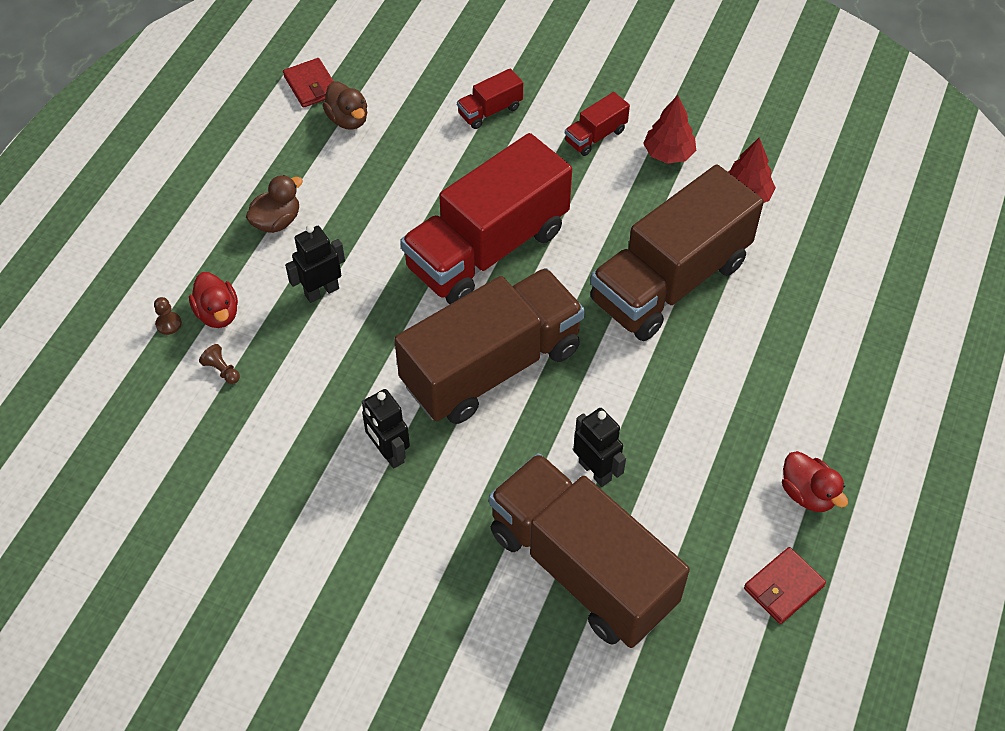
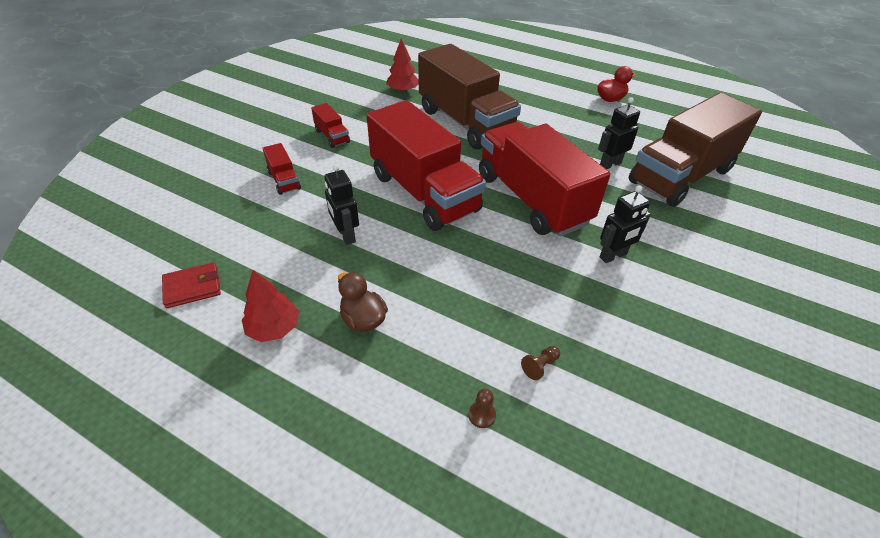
camera: 85 degrees left, 10 degrees down
(218, 313) = (471, 369): red duck -> none
(321, 291) = (453, 289): black robot -> black robot (346, 235)
(348, 119) = (252, 263): brown duck -> none
(491, 367) = (532, 199): brown truck -> red truck
(668, 154) = (359, 111): red tree -> red tree (274, 328)
(783, 587) = (669, 113): red wallet -> none

